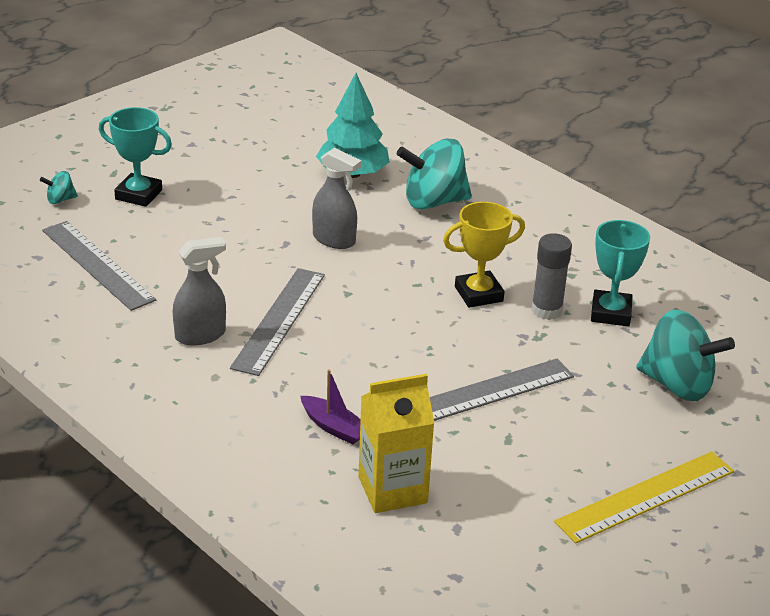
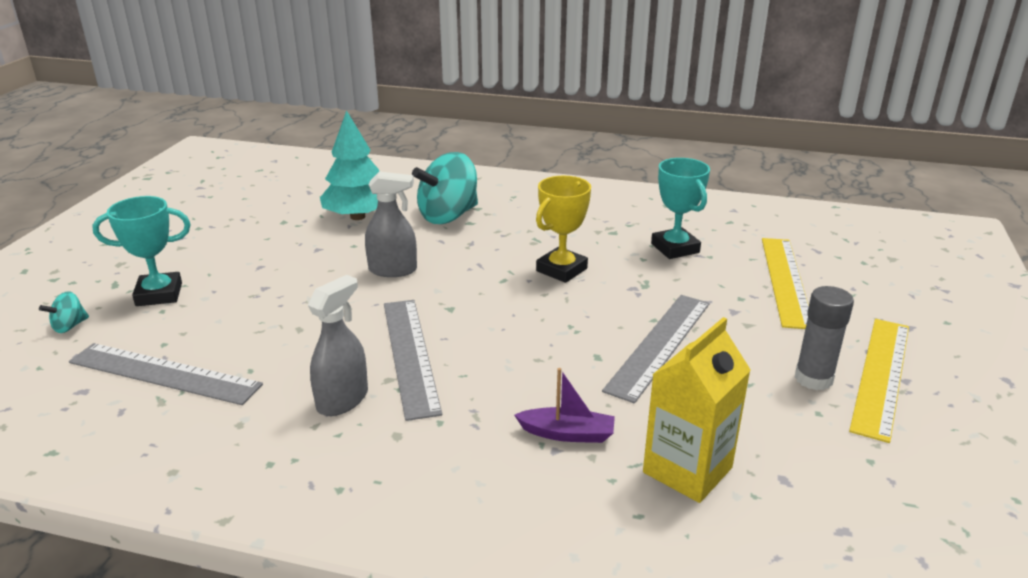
camera: 30 degrees left, 5 degrees down
(546, 310) = (627, 263): grey glue stick -> grey glue stick (813, 379)
(677, 385) = (785, 280): turquoise spinning top -> yellow ruler

